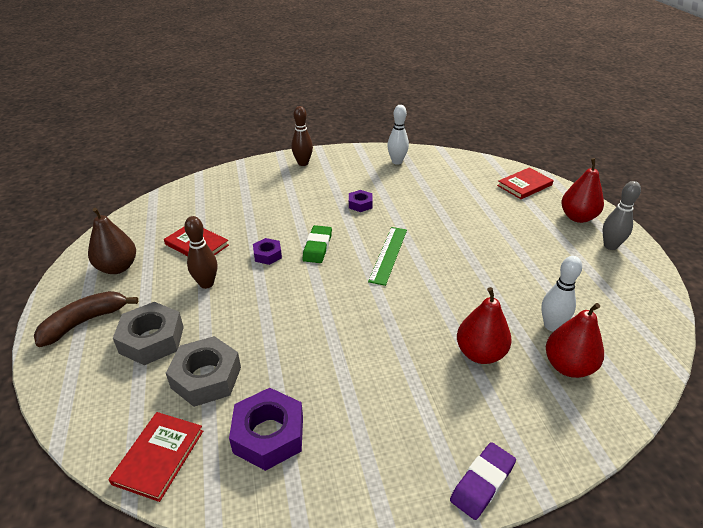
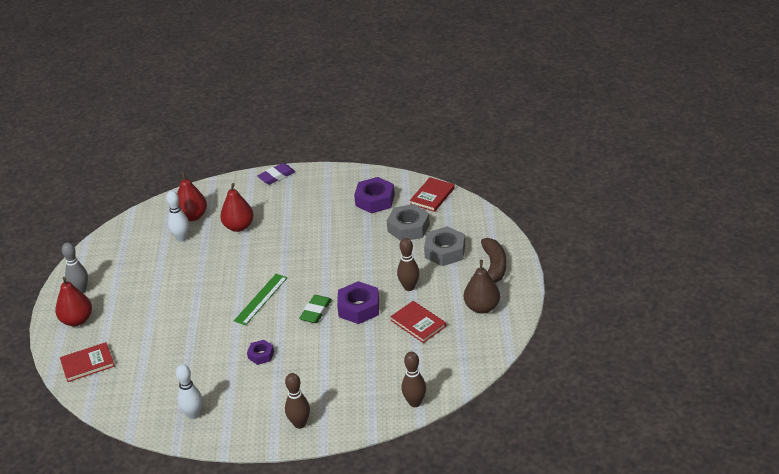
camera: 165 degrees left, 0 degrees up
(84, 322) = (494, 266): brown banana -> brown banana turned 60 degrees counterclockwise
(203, 183) = (415, 402): none -> brown bowling pin
(267, 255) = (359, 308): purple nut -> purple nut, size x1.79

